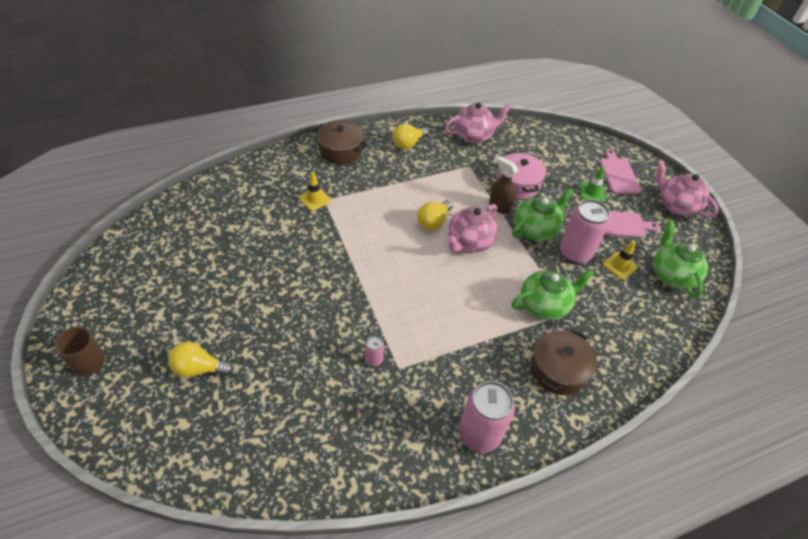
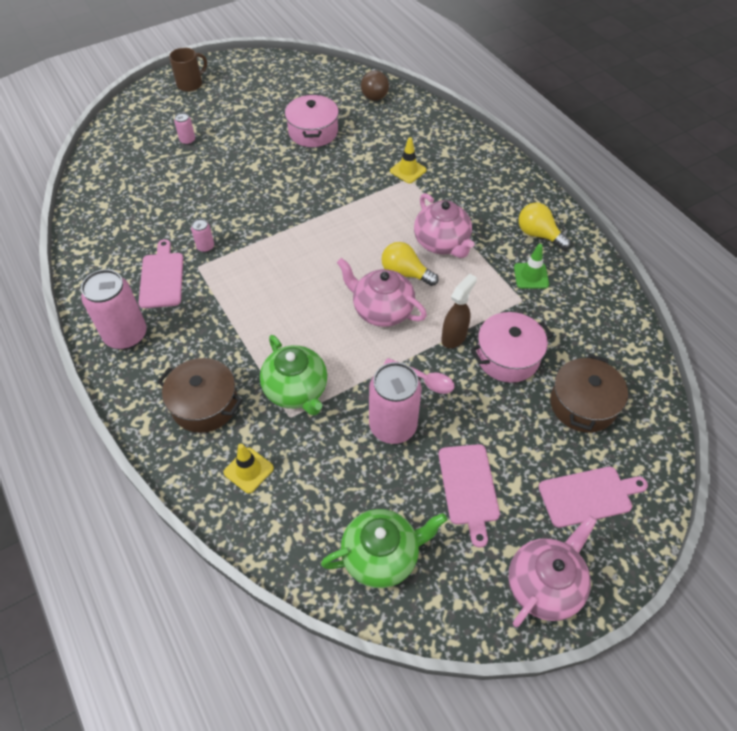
camera: 85 degrees right, 5 degrees up
(196, 202) = (374, 94): none -> brown light bulb
(199, 368) = (187, 140): yellow light bulb -> pink can
(233, 256) = (313, 132): none -> pink pot
(341, 151) = (496, 177): brown pot -> brown pot (583, 404)
(408, 400) = (161, 277): none -> pink cutting board
(473, 135) = (591, 301): pink teapot -> pink teapot (442, 243)
(535, 230) = (424, 379): green teapot -> pink spoon
(592, 192) = (527, 453): green traffic cone -> green traffic cone (531, 276)
(620, 266) = (383, 483): yellow traffic cone -> yellow traffic cone (248, 470)

